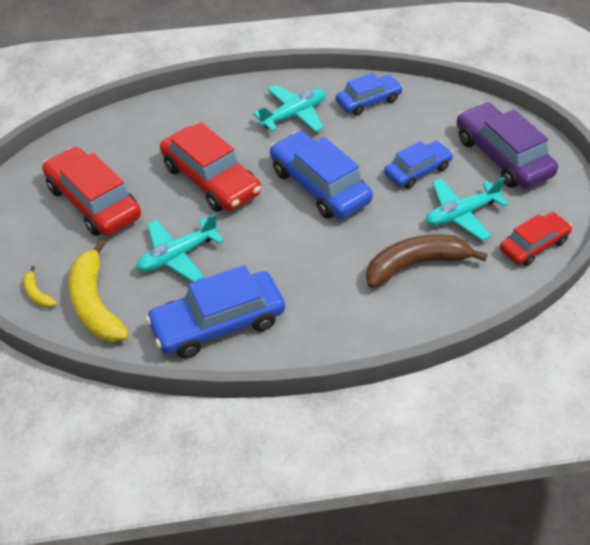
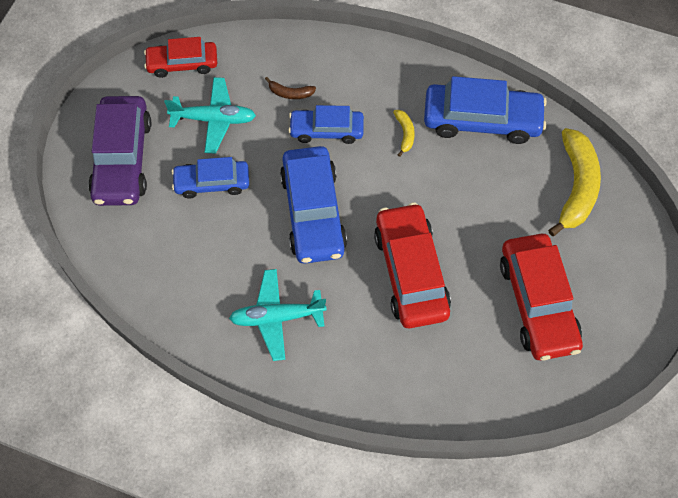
camera: 150 degrees left, 15 degrees up
(37, 294) = (623, 221): yellow banana -> yellow banana (405, 134)
(177, 255) = (484, 200): turquoise plane -> none
(368, 101) = (187, 296): blue car -> blue car (326, 130)
(416, 265) = (290, 93): brown banana -> brown banana, size x0.45

